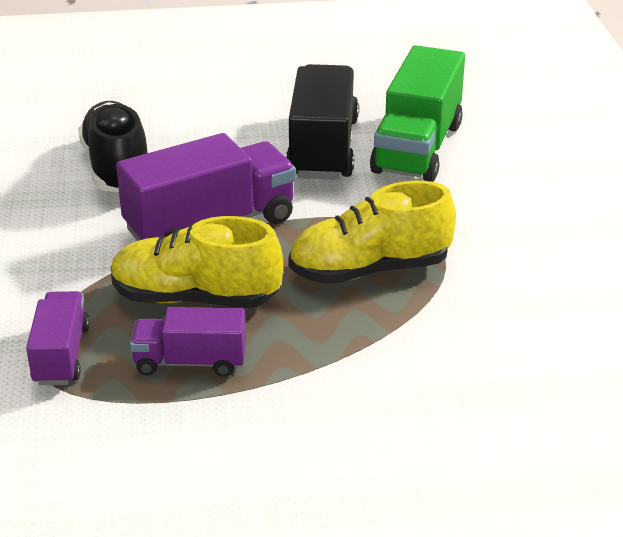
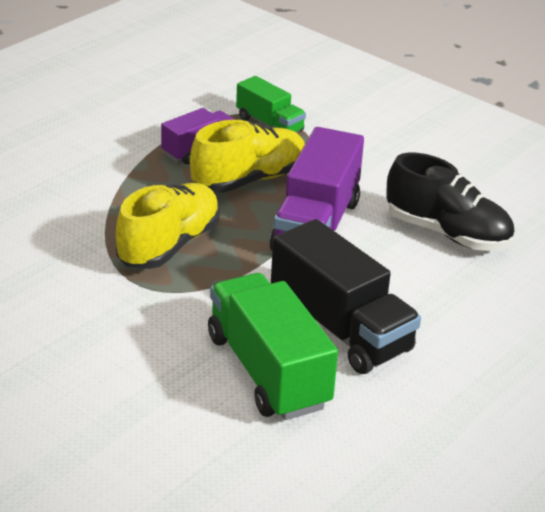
camera: 135 degrees right, 0 degrees up
(61, 355) = (269, 124): purple truck -> green truck

